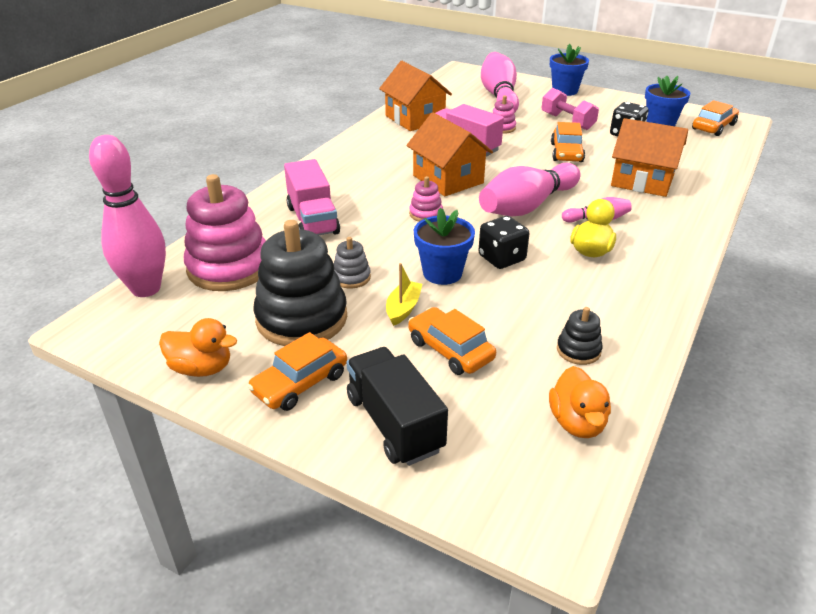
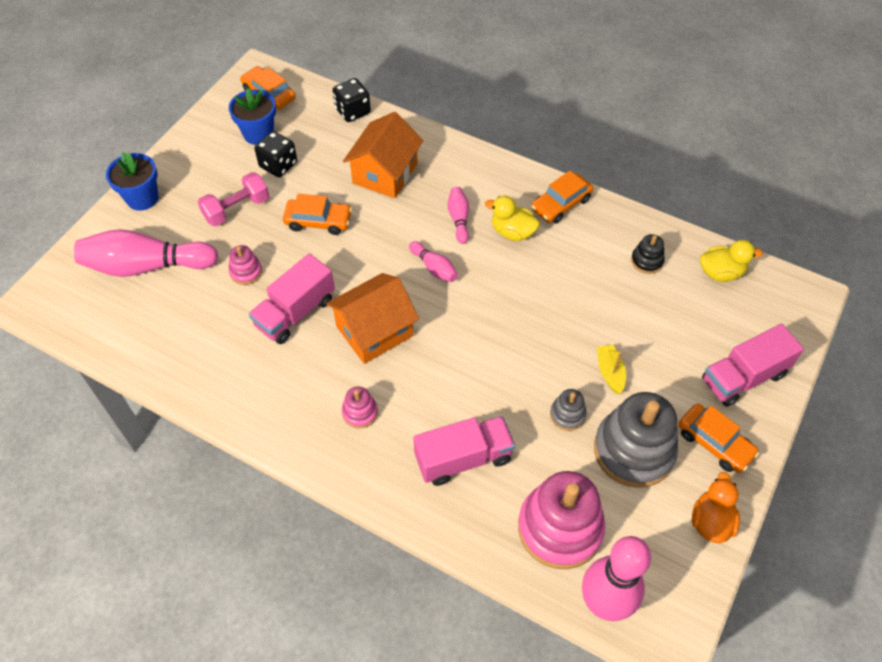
camera: 90 degrees left, 20 degrees up
(302, 318) = (633, 450): black stacking toy -> grey stacking toy
(394, 423) = (743, 377): black truck -> pink truck
(403, 308) = (610, 372): yellow boat -> yellow boat turned 60 degrees clockwise
(415, 119) = (203, 361): orange house -> none
(426, 214) = (449, 353): pink stacking toy -> pink stacking toy (360, 412)
(442, 273) = (554, 342): blue flower pot -> none
(450, 350) = (659, 340): orange car -> orange car (561, 204)
(501, 258) = (527, 296): black dice -> black dice (352, 111)
(527, 206) = (434, 268): pink bowling pin -> pink bowling pin, size x0.48
(577, 422) = (720, 273): orange duck -> yellow duck

